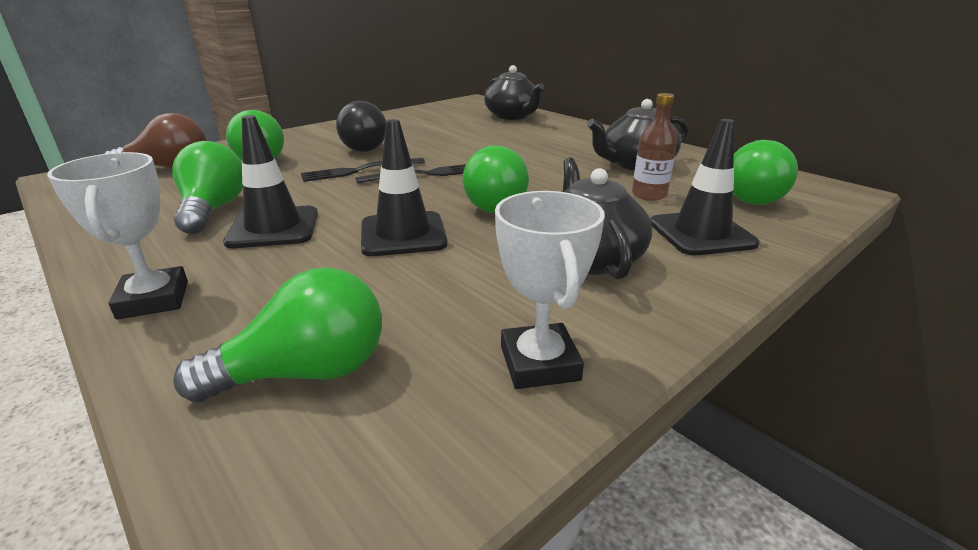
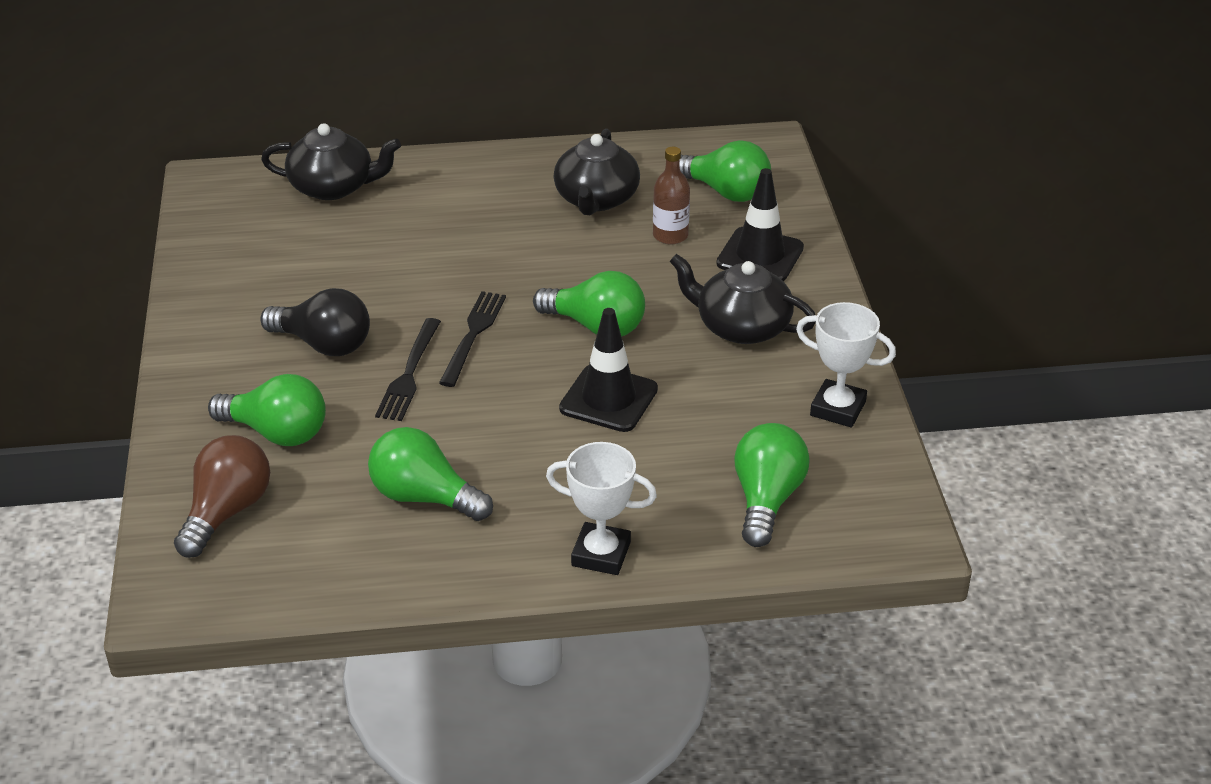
camera: 55 degrees left, 10 degrees up
(274, 228) = (516, 467): black traffic cone -> none

